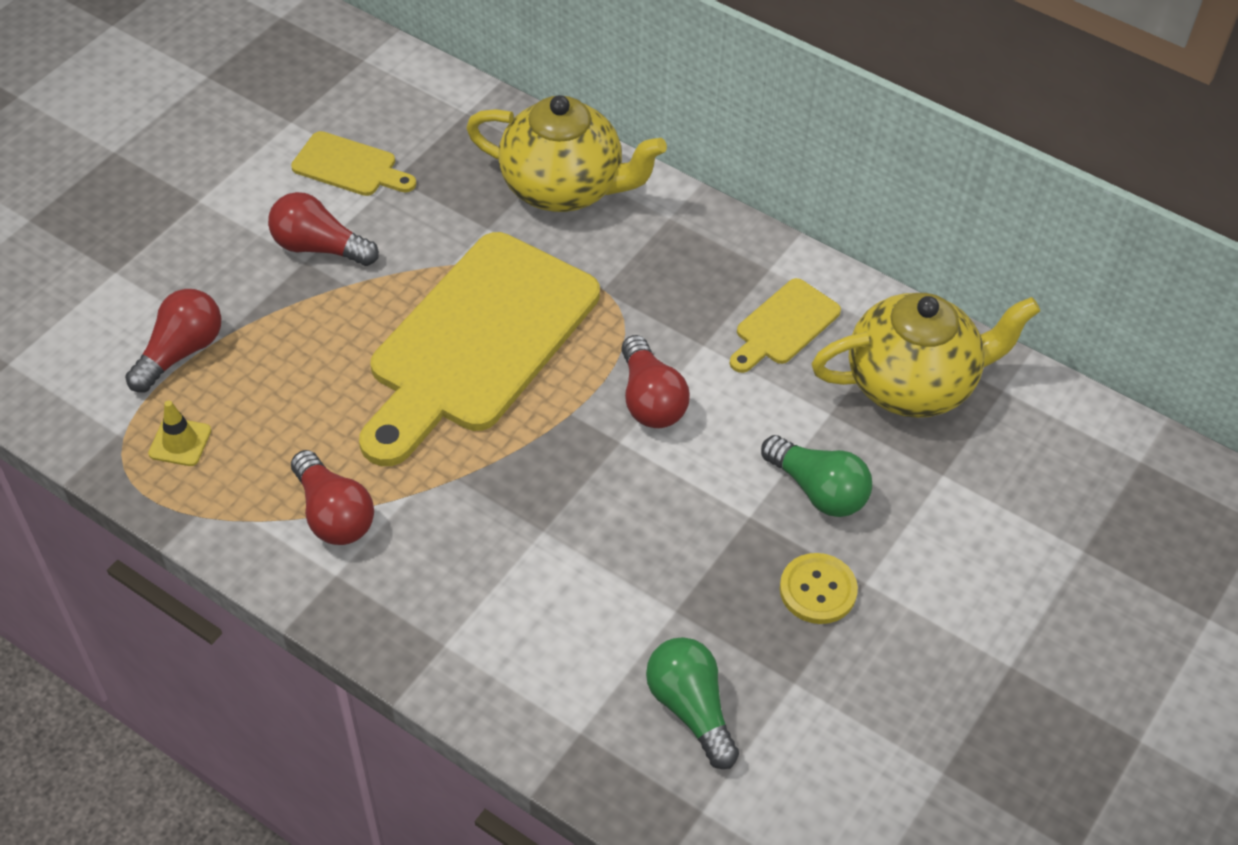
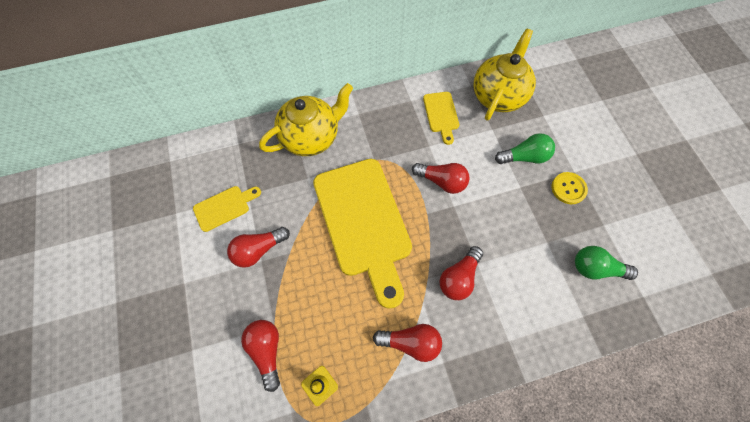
camera: 50 degrees left, 15 degrees up
(495, 518) = (459, 277): none -> red light bulb

